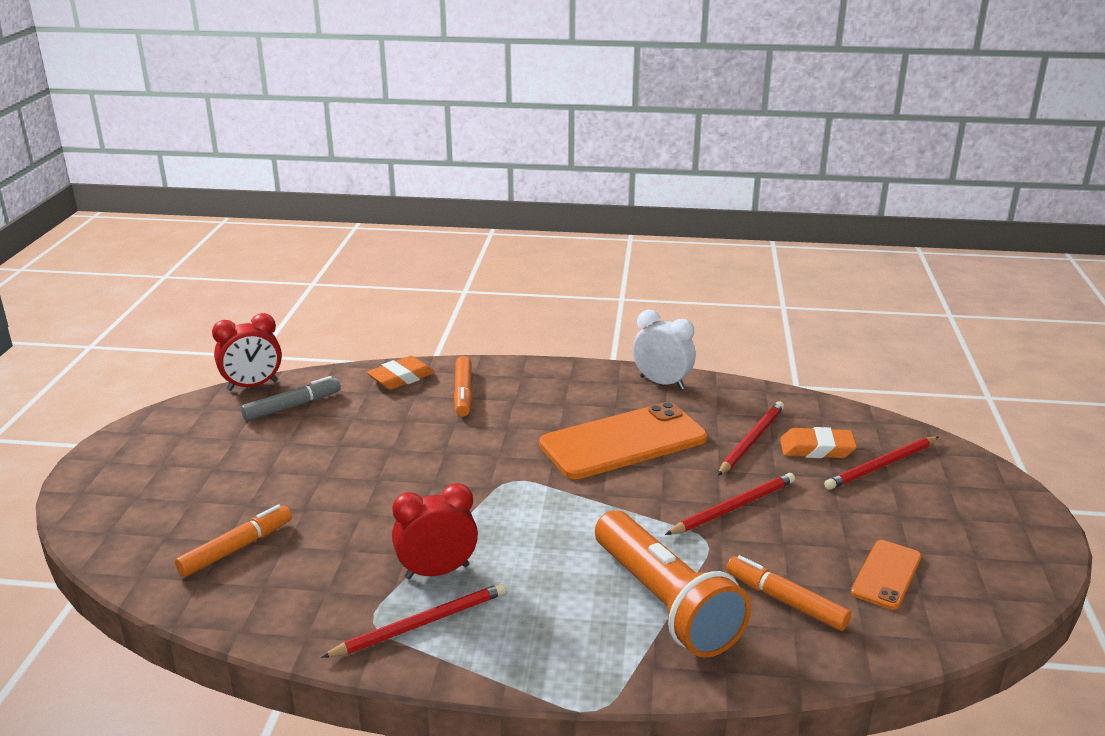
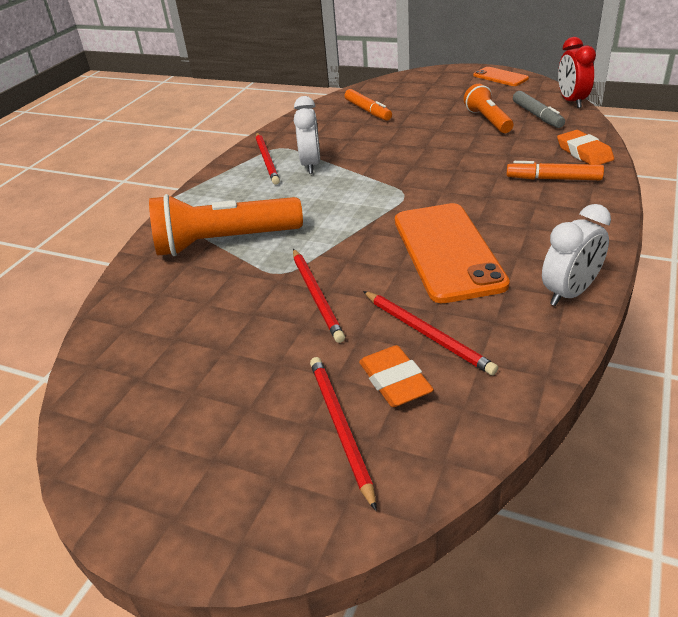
camera: 110 degrees right, 10 degrees up
(301, 439) = (488, 120): none -> orange flashlight
(437, 571) = (311, 165): red clock -> white clock
(785, 601) = (186, 296): orange marker -> none
(817, 449) = (395, 381): orange eraser -> orange eraser turned 45 degrees counterclockwise
(886, 574) = (174, 363): orange phone -> orange phone (500, 77)

